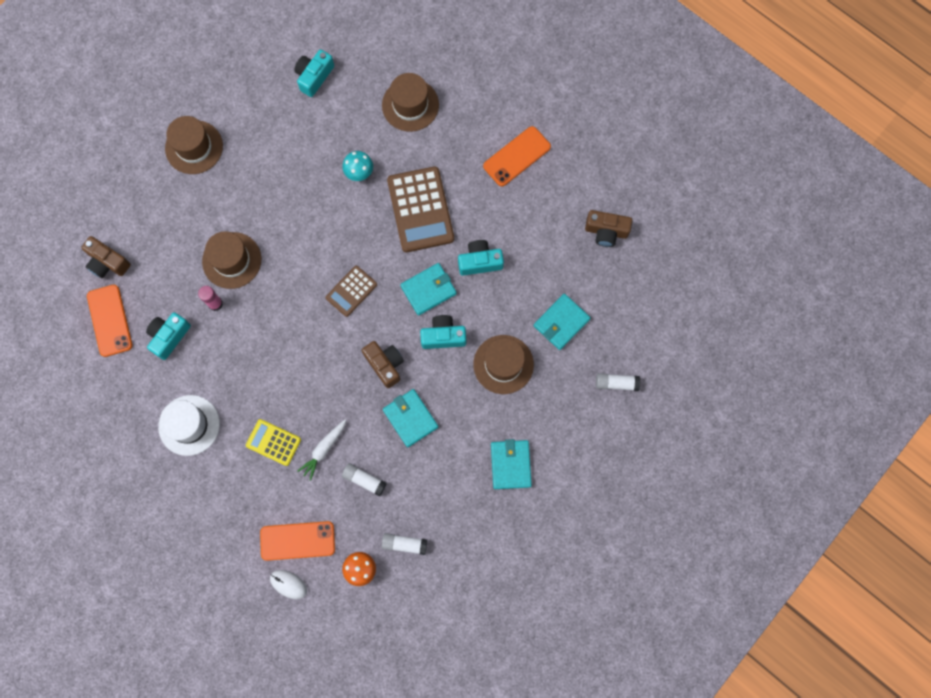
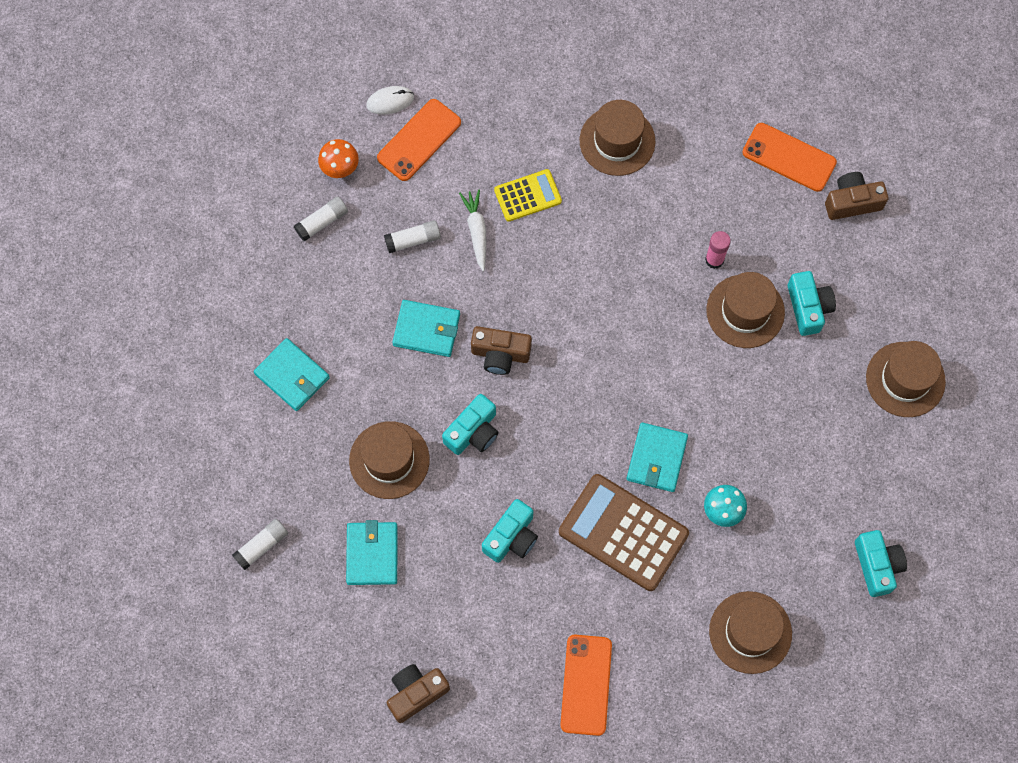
camera: 135 degrees right, 5 degrees down
(169, 337) = (721, 194): turquoise camera -> turquoise camera (808, 307)
(189, 425) = (617, 141): white hat -> brown hat
(351, 291) = (604, 390): brown calculator -> none
(428, 290) = (533, 462): turquoise wallet -> turquoise wallet (656, 458)

